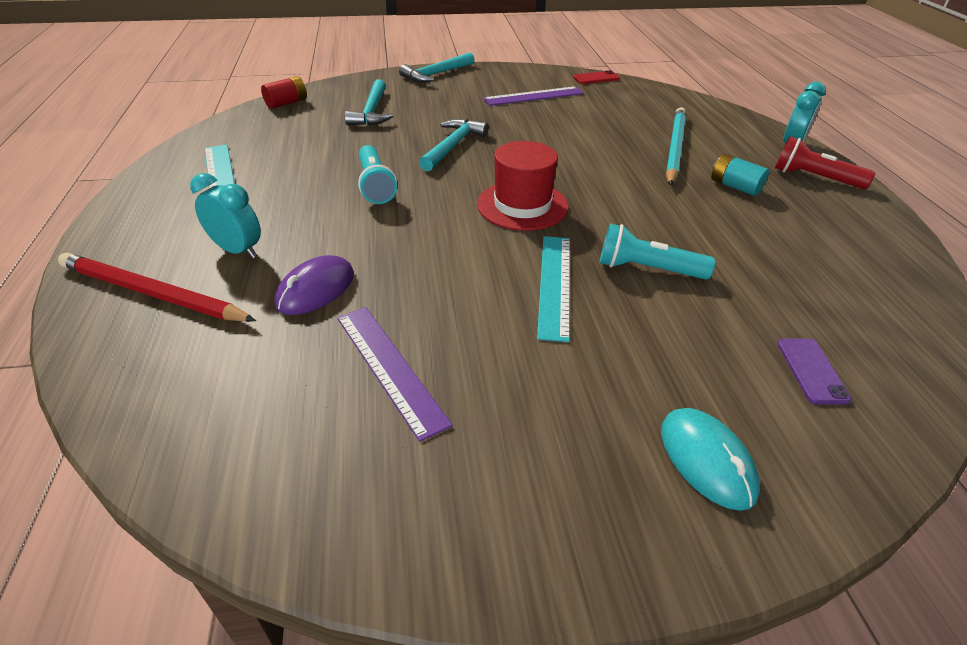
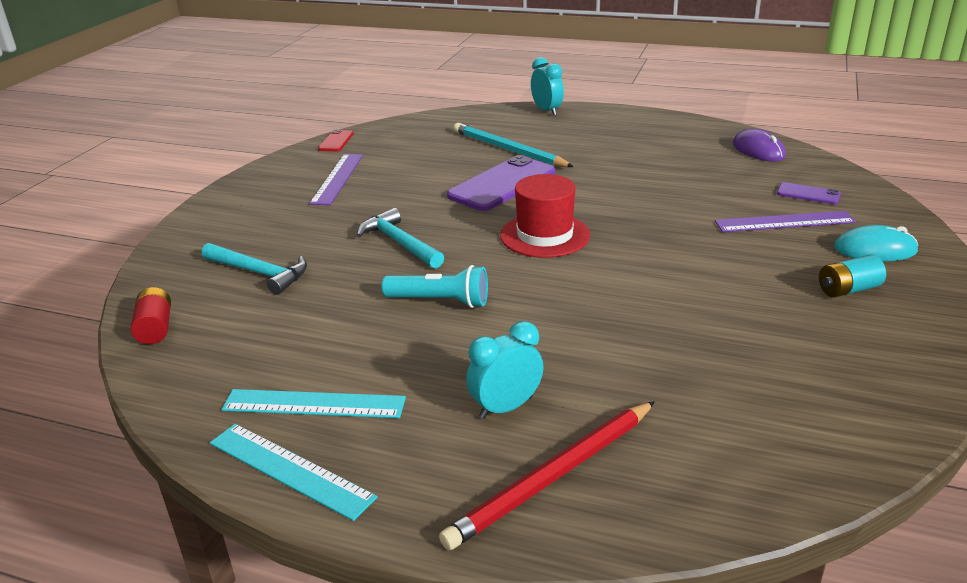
camera: 60 degrees left, 10 degrees down
(316, 289) = (610, 366): purple mouse -> purple mouse (758, 150)
(389, 368) = (743, 346): purple ruler -> purple ruler (784, 222)
(436, 74) = (209, 215): turquoise hammer -> none
(555, 284) = (672, 251): turquoise ruler -> turquoise ruler (290, 469)
(600, 162) = (502, 184): none -> purple phone
(647, 269) = (674, 211): turquoise flashlight -> none
(735, 186) = (587, 148): turquoise battery -> turquoise battery (848, 289)
(814, 178) = (598, 120): red flashlight -> none

